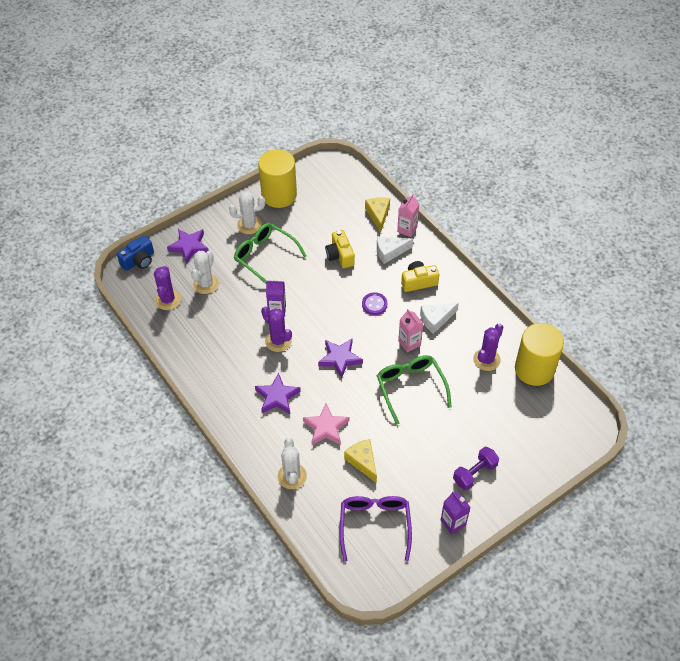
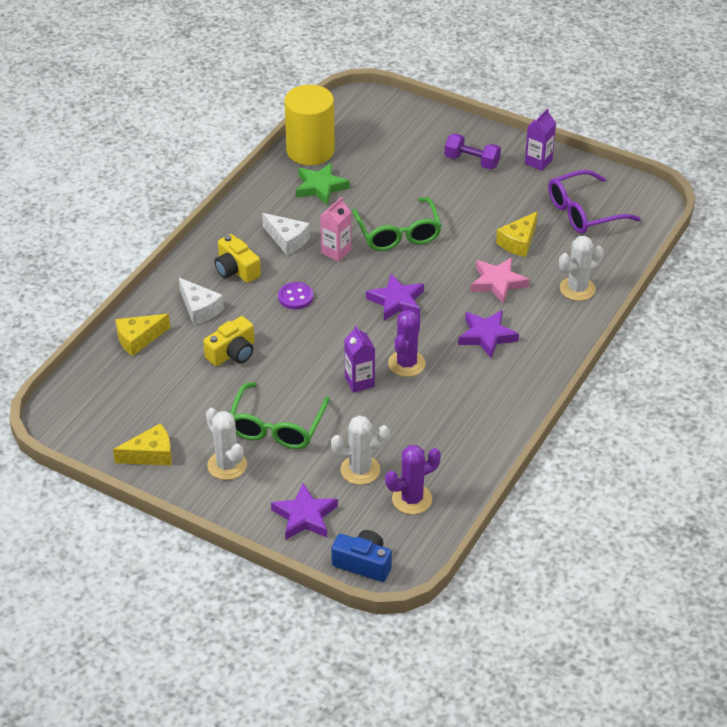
camera: 115 degrees left, 10 degrees down
(279, 195) = (151, 454): yellow cylinder -> yellow cheese
(407, 229) = (151, 304): pink carton -> none
(410, 388) = (398, 233): green glasses -> green glasses turned 60 degrees counterclockwise
(486, 360) = (320, 187): purple cactus -> green star

